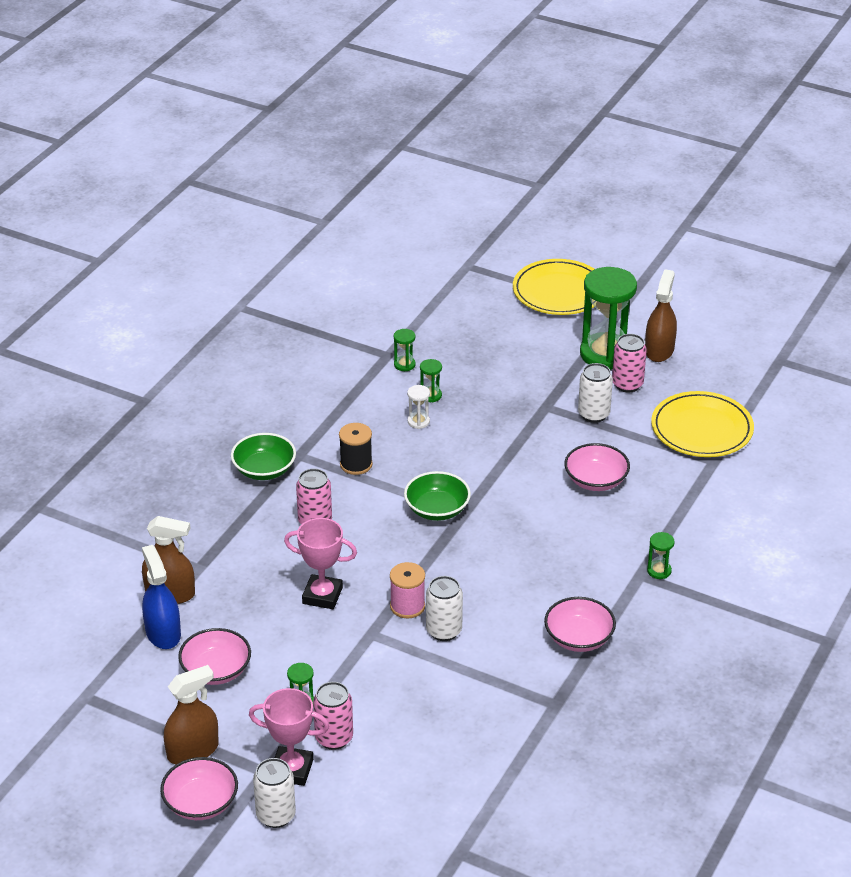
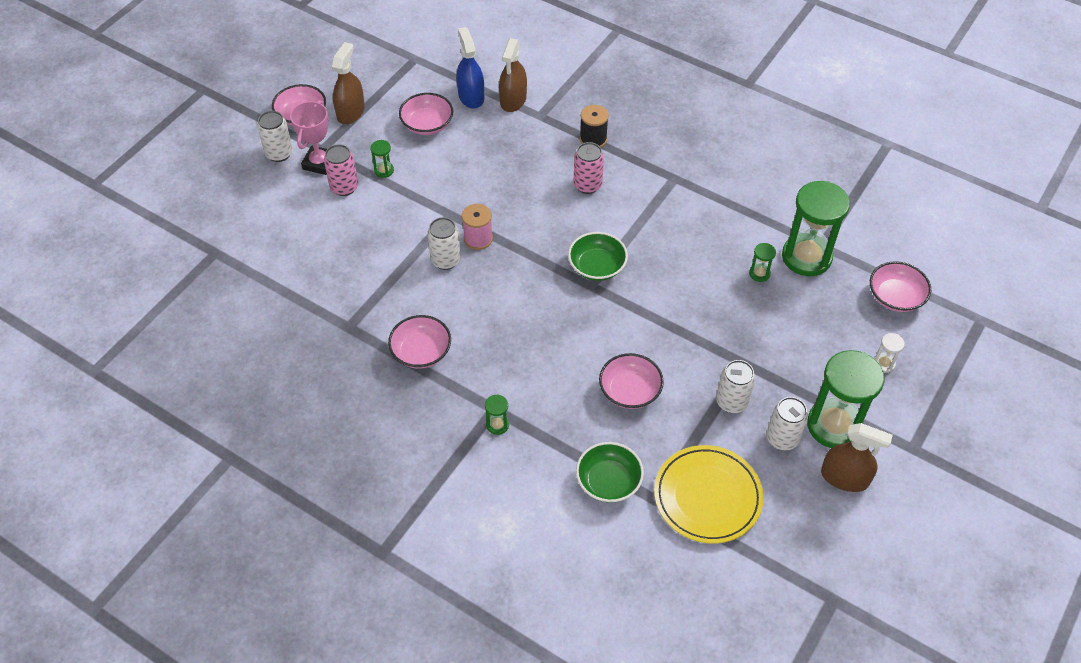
camera: 95 degrees right, 15 degrees up
(163, 633) = (471, 96): blue spray bottle -> blue spray bottle turned 90 degrees counterclockwise
(193, 751) = (350, 112): brown spray bottle -> brown spray bottle turned 135 degrees counterclockwise
(264, 469) = (656, 155): green bowl -> green bowl (608, 481)
(322, 596) = (498, 186): pink trophy -> none
(356, 464) = (660, 215): black spool -> black spool (593, 139)
(404, 365) = (806, 257): green hourglass -> green hourglass, size x2.39
(418, 421) = (720, 262): white hourglass -> white hourglass (883, 363)
(448, 312) = (895, 297): none -> pink bowl
(559, 292) = (944, 397): yellow plate -> none
(627, 384) = (782, 438): pink can -> white can

